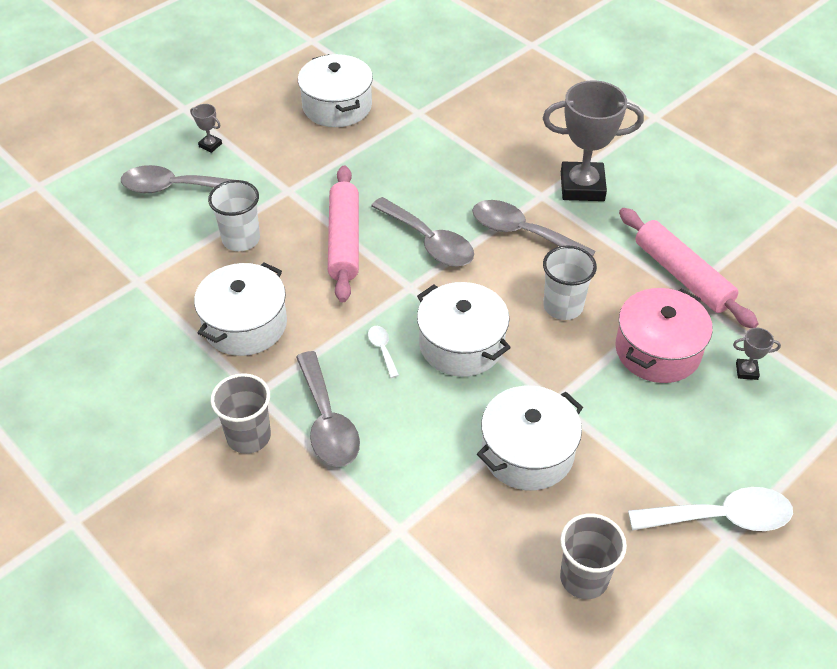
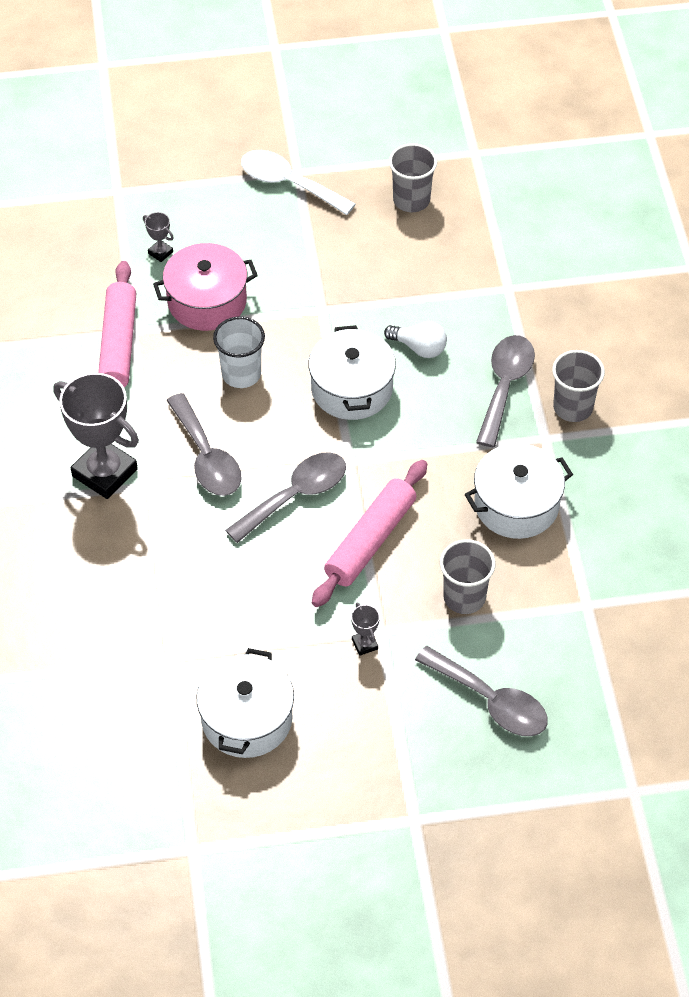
camera: 145 degrees left, 5 degrees up
(210, 145) = (420, 742): grey trophy -> grey trophy (365, 644)
(241, 239) = (464, 597): white cup -> grey cup
(382, 349) = (418, 419): white spoon -> none
(429, 242) = (295, 495): grey spoon -> grey spoon turned 60 degrees clockwise
(435, 414) = (419, 348): none -> white light bulb
(527, 452) = (376, 287): white pot -> none

